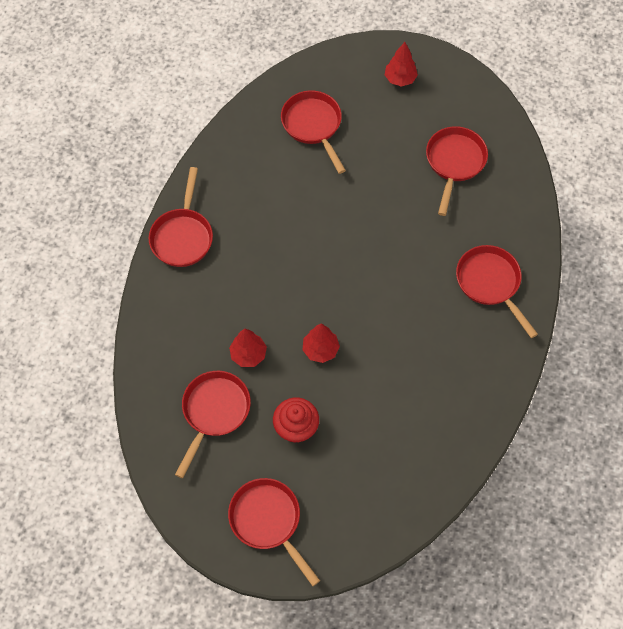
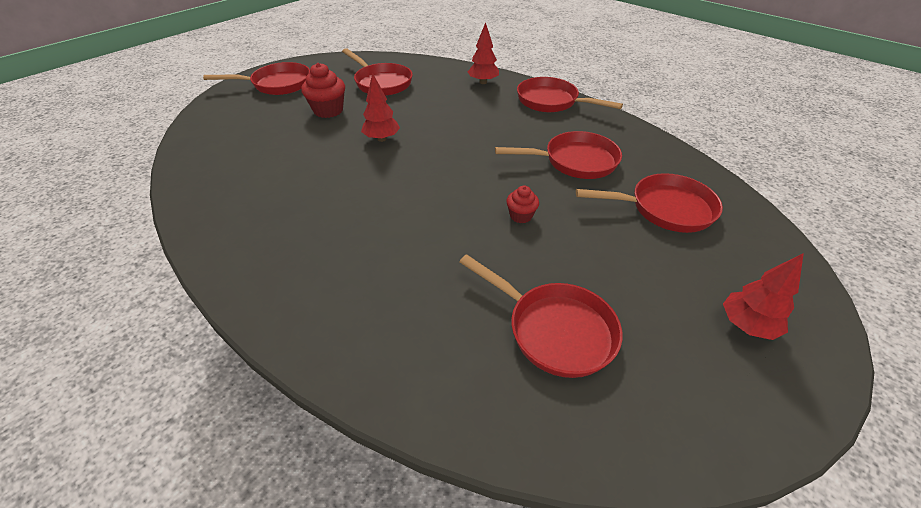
camera: 115 degrees right, 20 degrees down
(248, 354) = (413, 105): red tree -> red tree (483, 82)
(368, 208) = (521, 216): none -> red cupcake
(490, 283) = (337, 287): red pan -> red pan (574, 161)

